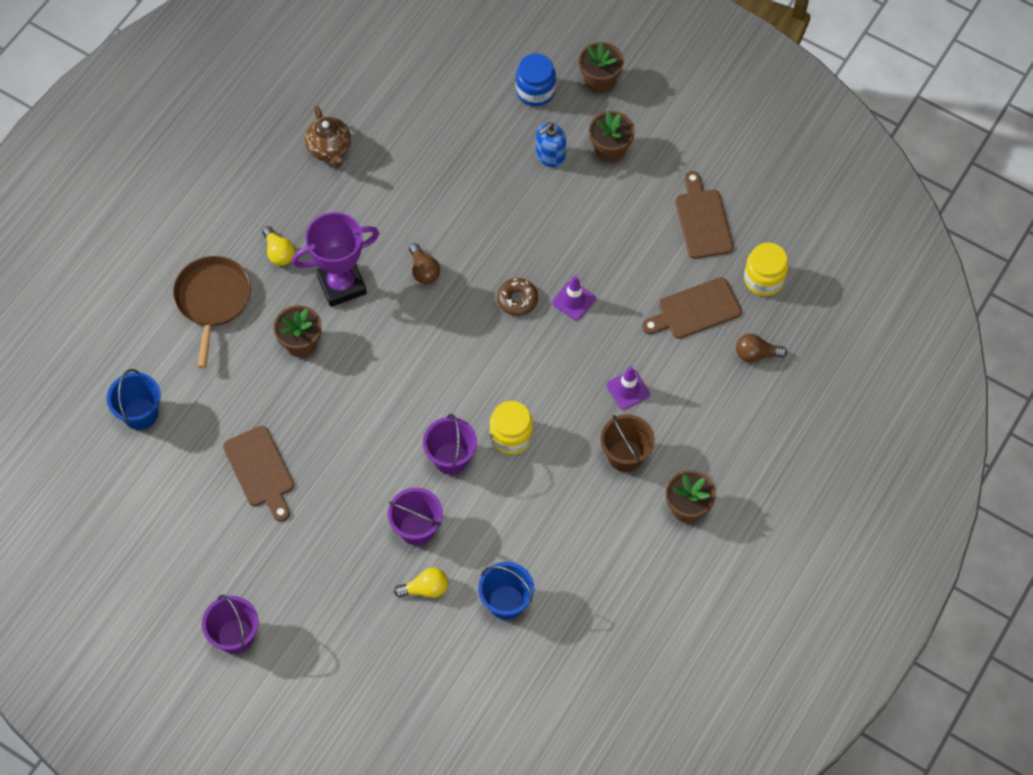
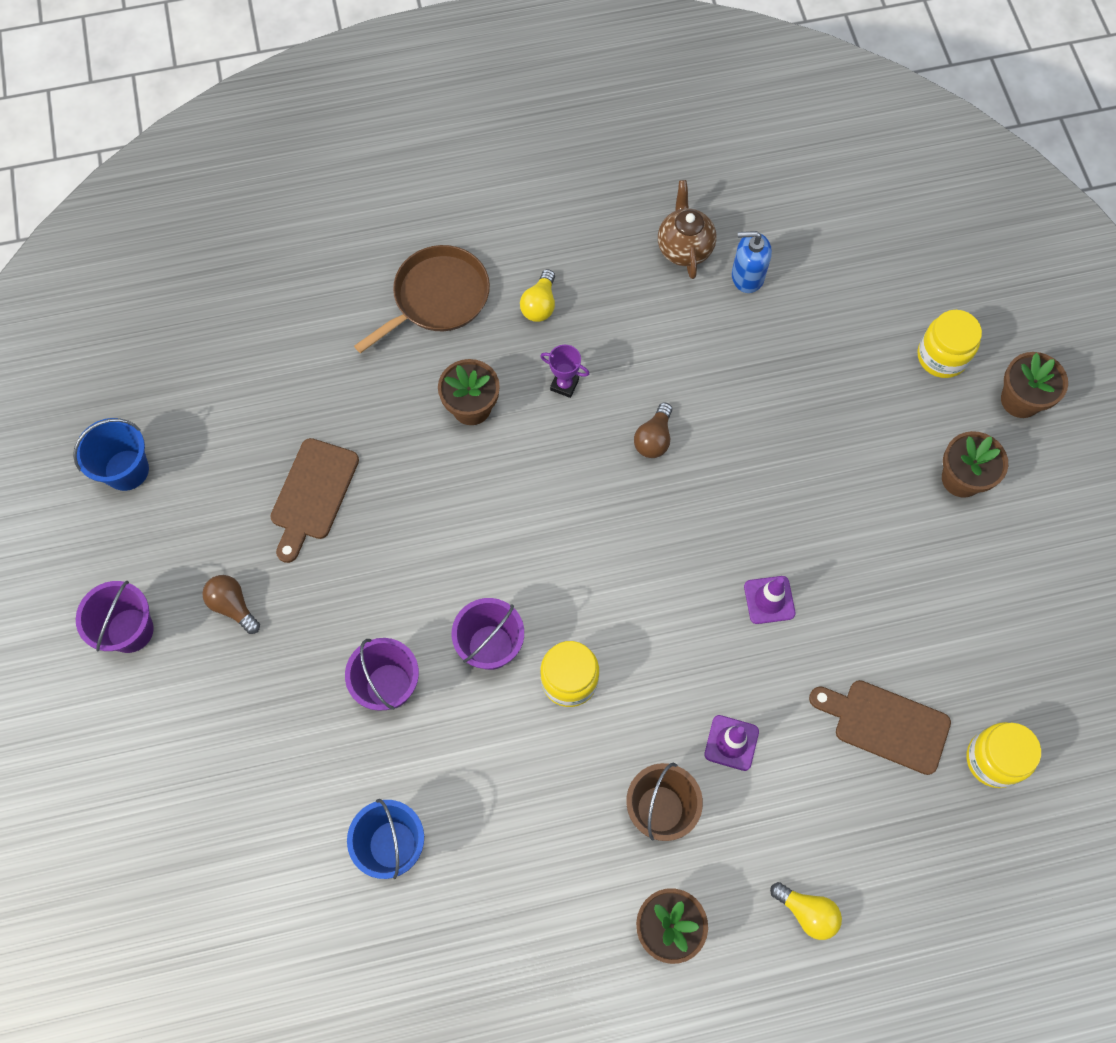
camera: 45 degrees right, 5 degrees up
(140, 414) = (270, 346): blue bucket -> blue bucket (126, 470)
(329, 149) = (684, 248): brown teapot -> brown teapot turned 150 degrees clockwise
(341, 284) = (564, 385): purple trophy -> purple trophy, size x0.45
(425, 589) = (335, 754): yellow light bulb -> yellow light bulb (807, 912)
(517, 300) = (714, 548): brown donut -> none
(535, 91) = (942, 356): blue jar -> yellow jar
(550, 155) = (892, 433): blue soap dispenser -> blue soap dispenser (747, 276)
(703, 220) = (988, 637): brown cutting board -> none
(756, 354) = (905, 832): brown light bulb -> brown light bulb (233, 606)

